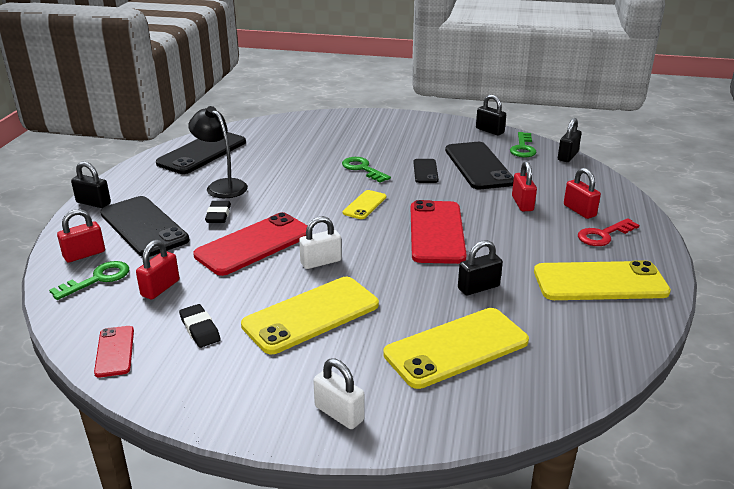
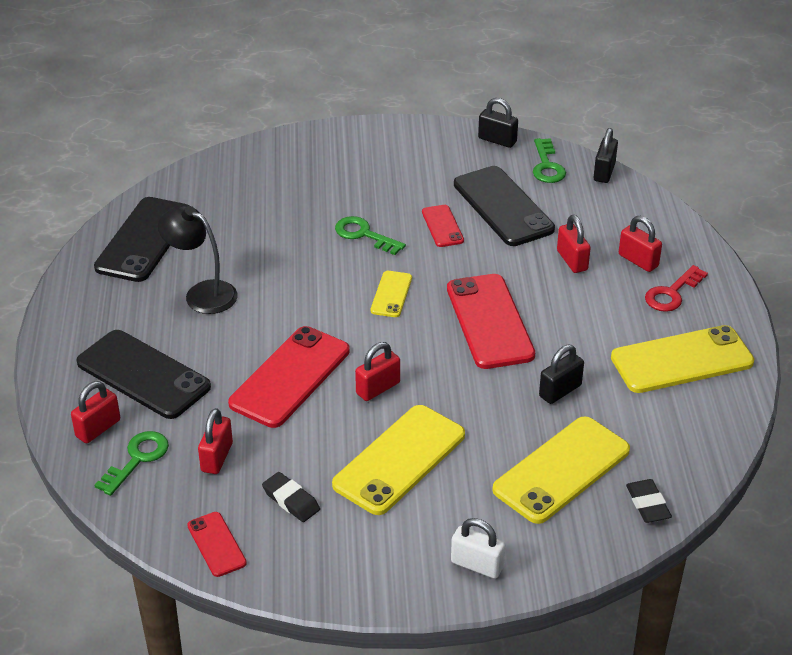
camera: 15 degrees left, 10 degrees up
(93, 203) = (55, 349): black padlock -> none
(218, 215) = (224, 341): black eraser -> black eraser (647, 504)
(321, 262) = (378, 388): white padlock -> red padlock
(425, 171) = (442, 226): black phone -> red phone

